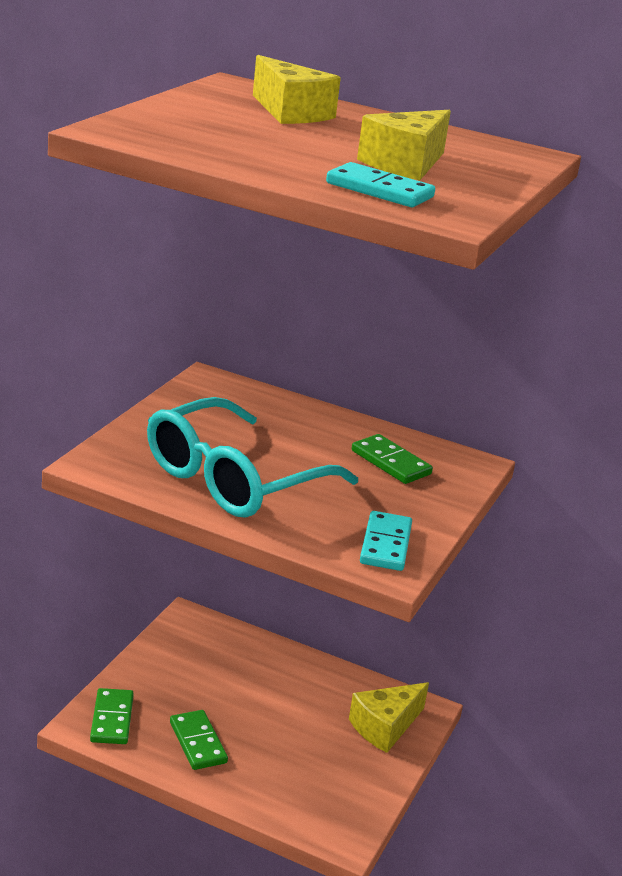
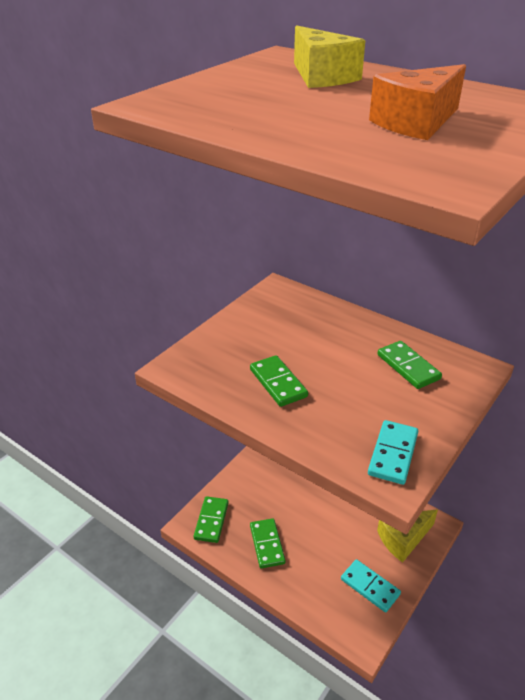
camera: 15 degrees right, 10 degrees up
(234, 479) = (278, 383): turquoise glasses -> green domino
(379, 190) = (382, 154): turquoise domino -> turquoise domino (370, 587)
(405, 164) = (417, 123): yellow cheese -> orange cheese

